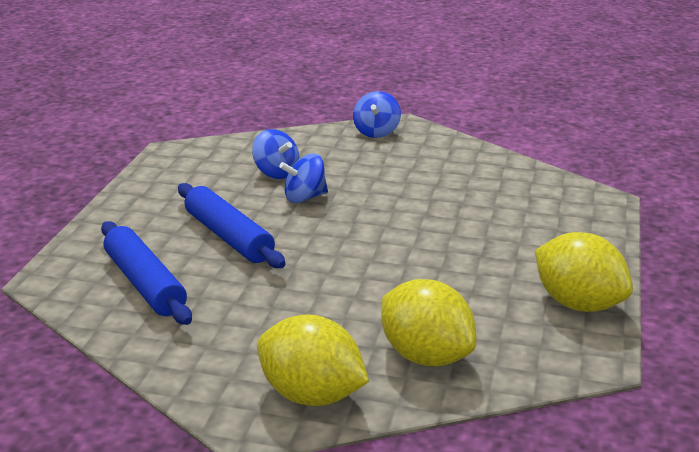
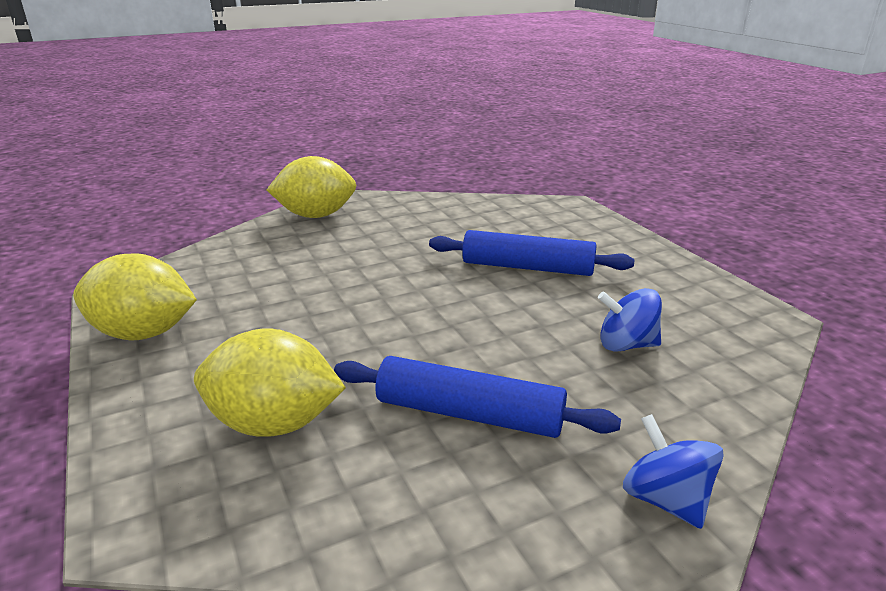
camera: 140 degrees right, 0 degrees up
(145, 283) = (513, 223): blue rolling pin -> blue rolling pin (469, 414)
(305, 198) = (540, 328): blue spinning top -> none
(426, 356) = (261, 253): yellow lemon -> yellow lemon (274, 423)

